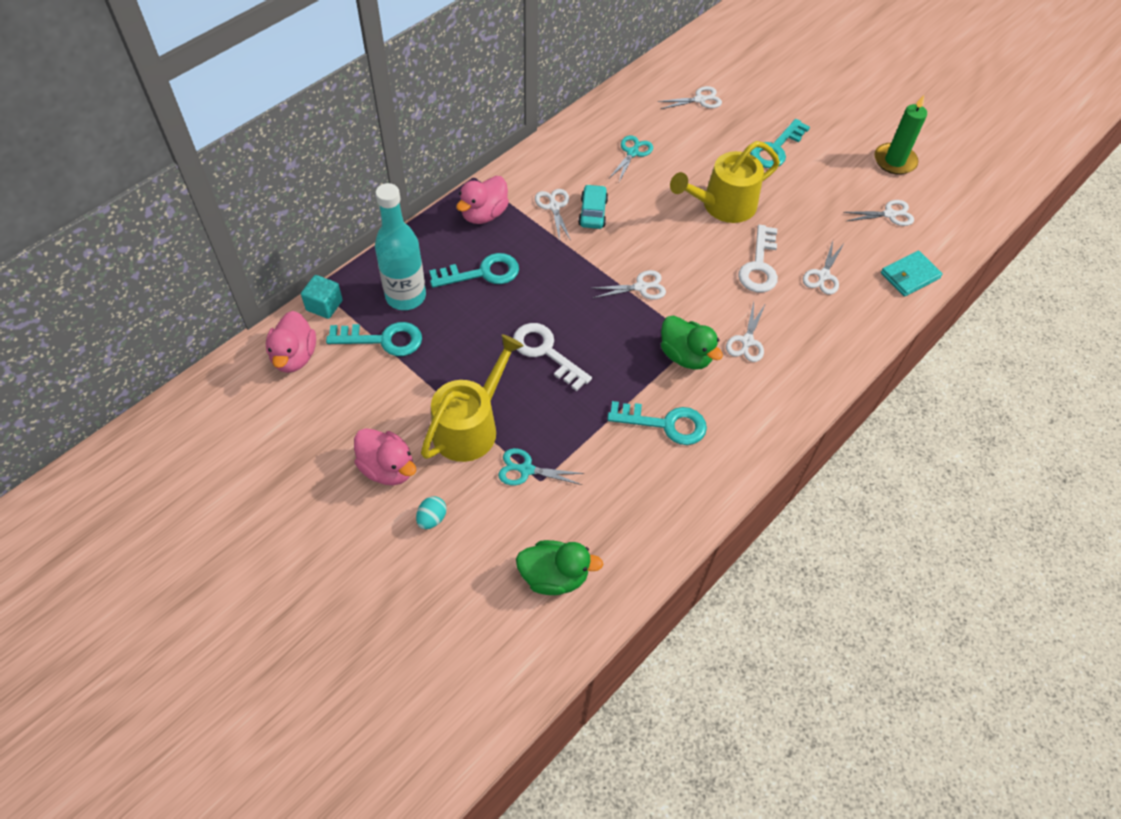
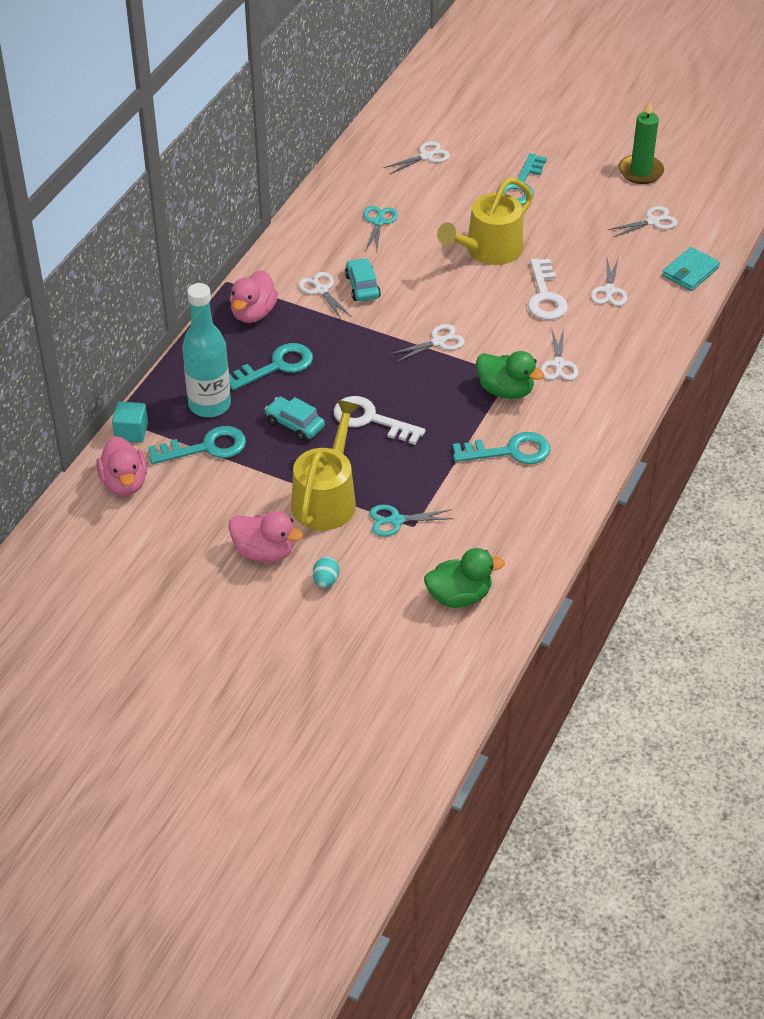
camera: 15 degrees left, 10 degrees down
(474, 338) = (295, 424): none -> turquoise car

